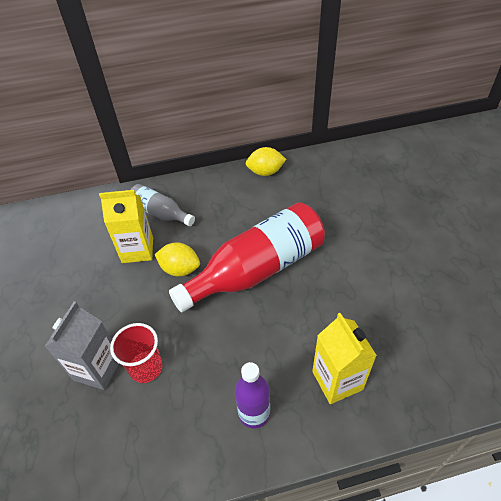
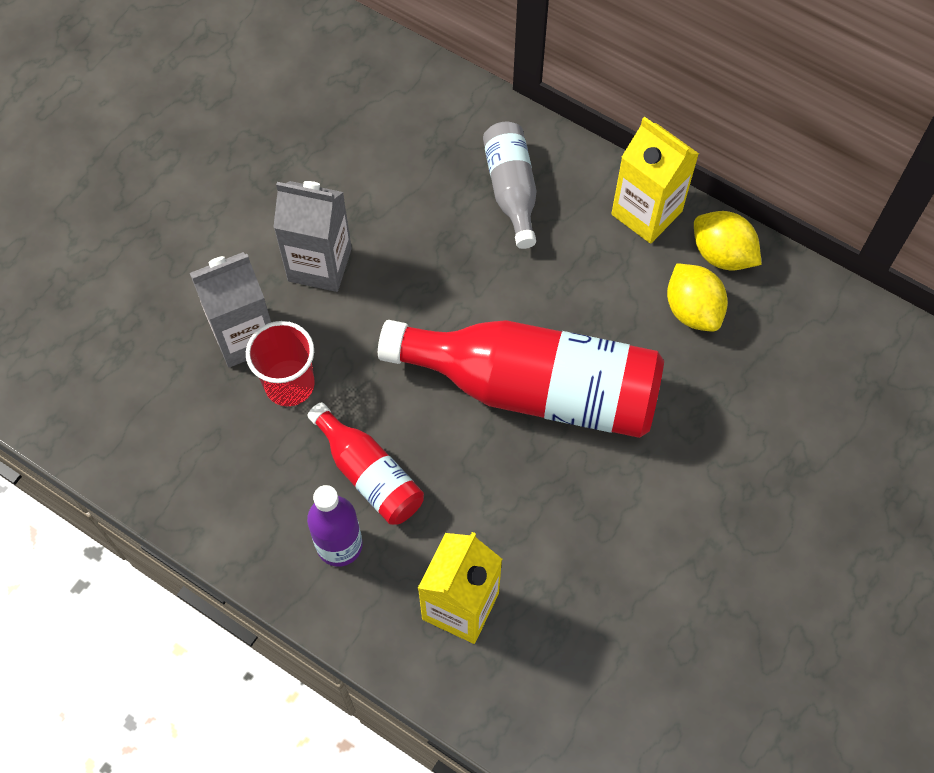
camera: 45 degrees right, 15 degrees up
(104, 306) = (320, 264): none -> grey carton
(137, 250) = (429, 221): yellow carton -> yellow carton (646, 213)
(180, 269) = (448, 298): yellow lemon -> yellow lemon (692, 310)
(230, 368) = (369, 474): none -> red bottle

